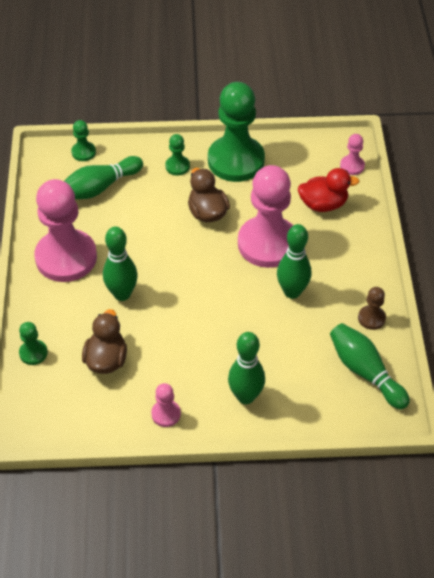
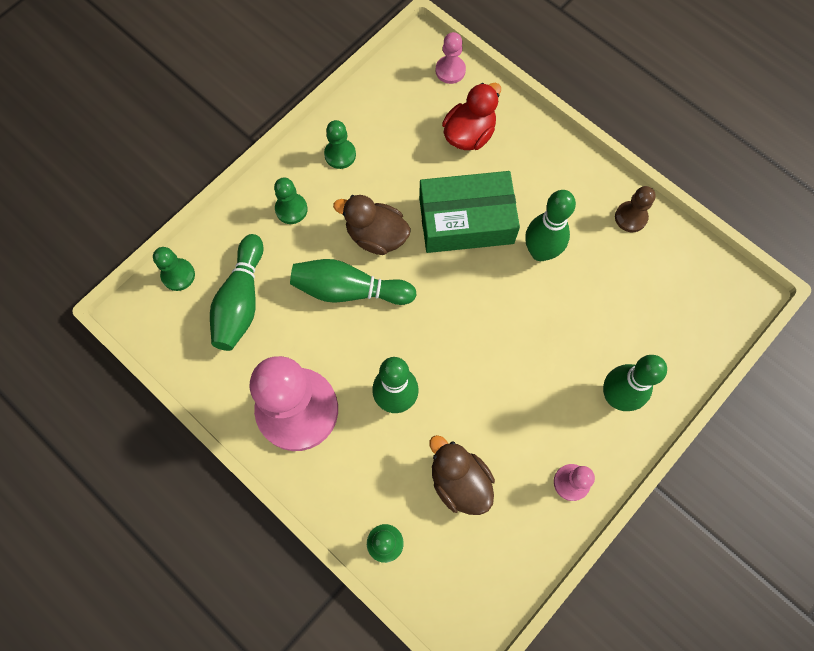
camera: 45 degrees left, 20 degrees up
(236, 160) = (340, 154): green pawn -> green pawn, size x0.43
(267, 243) = (466, 220): pink pawn -> green box
(365, 372) = (680, 276): green bowling pin -> green bowling pin (349, 290)

